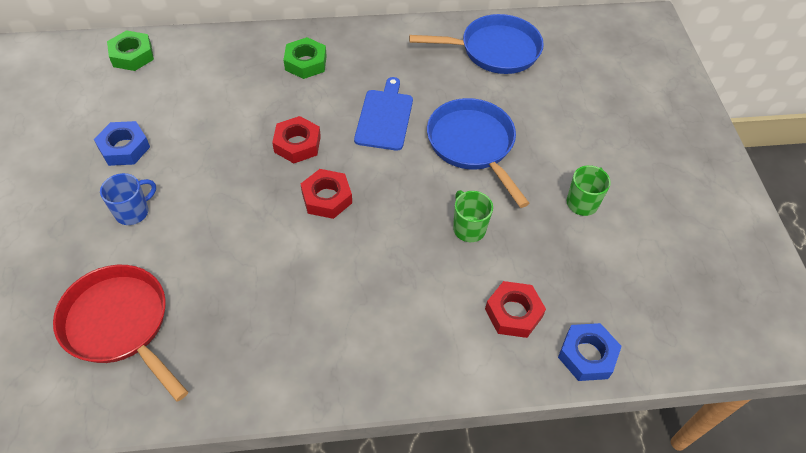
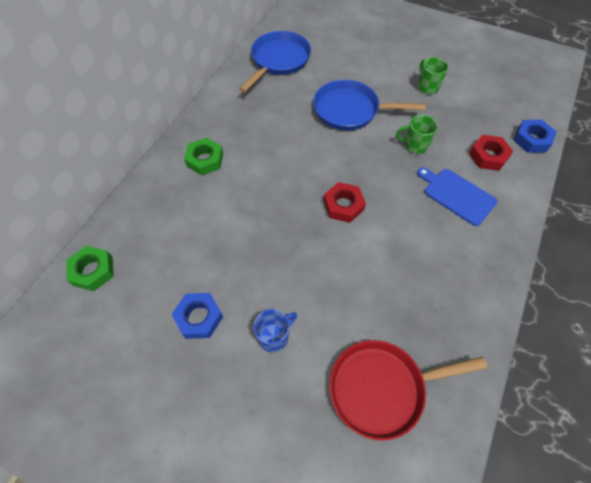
camera: 55 degrees left, 5 degrees up
(133, 212) = (274, 337): blue mug -> blue mug turned 60 degrees clockwise
(297, 144) = (282, 200): red nut -> none
(384, 117) = (293, 141): blue cutting board -> blue cutting board (457, 195)

